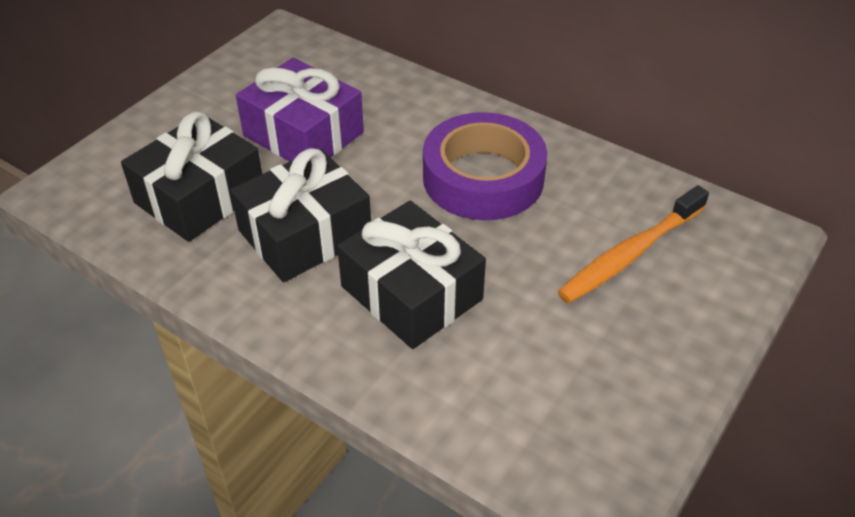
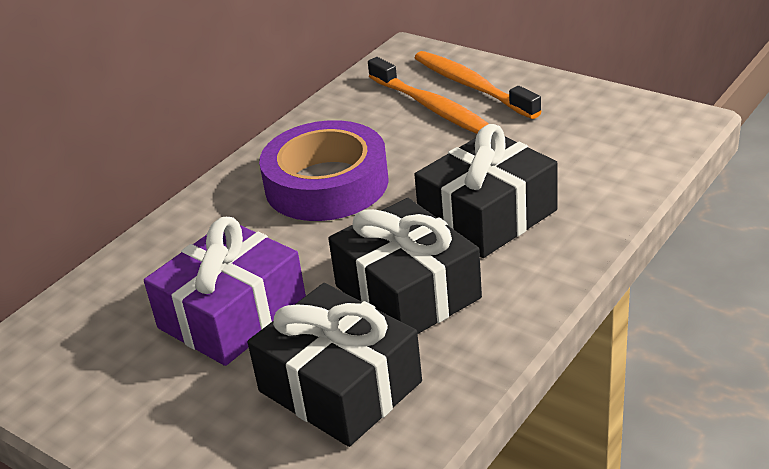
camera: 85 degrees left, 10 degrees down
(682, 290) = (472, 86): none -> orange toothbrush

